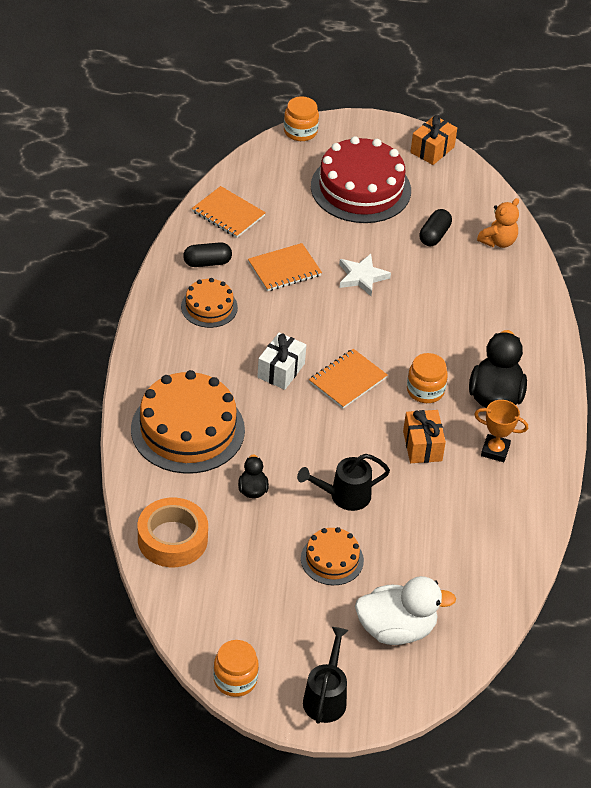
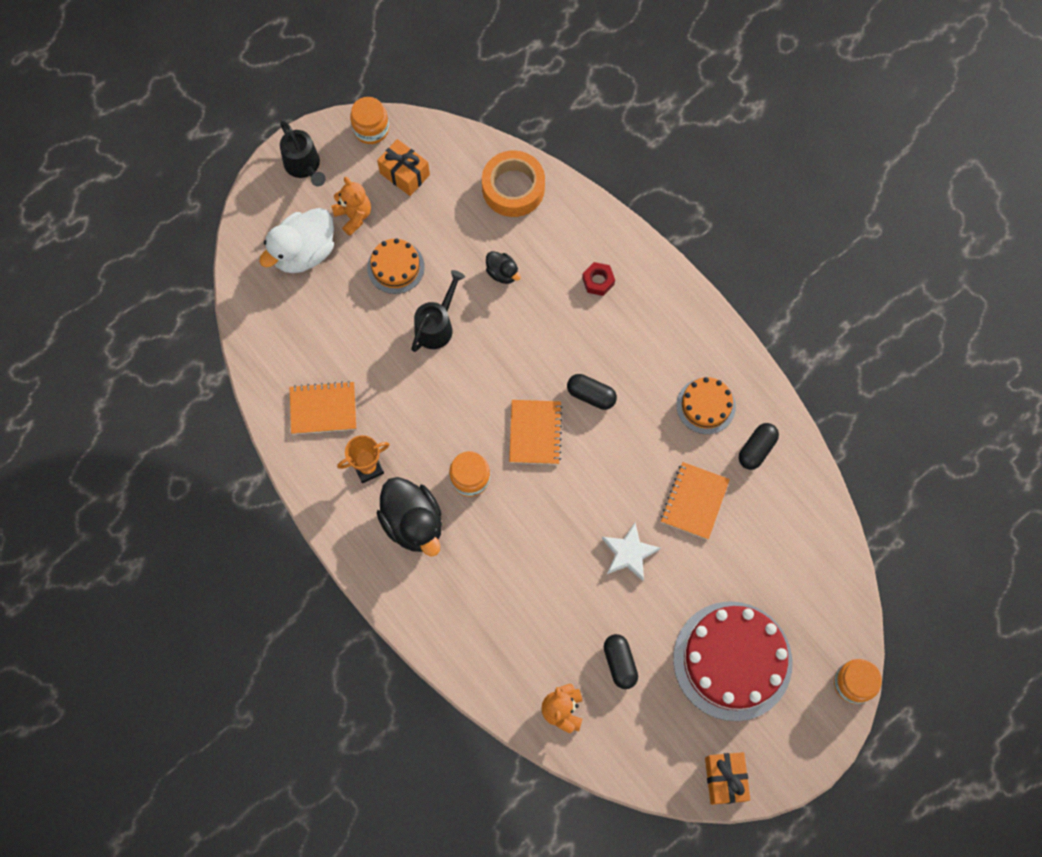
camera: 140 degrees right, 25 degrees up
(187, 429) = (598, 281): orange cake -> red nut
(228, 214) = (799, 519): orange notebook -> orange notebook (323, 409)
(281, 370) = (591, 395): white gift -> black capsule
(325, 623) = (354, 216): none -> orange teddy bear
(422, 446) = (424, 422): orange gift -> orange gift (404, 174)

